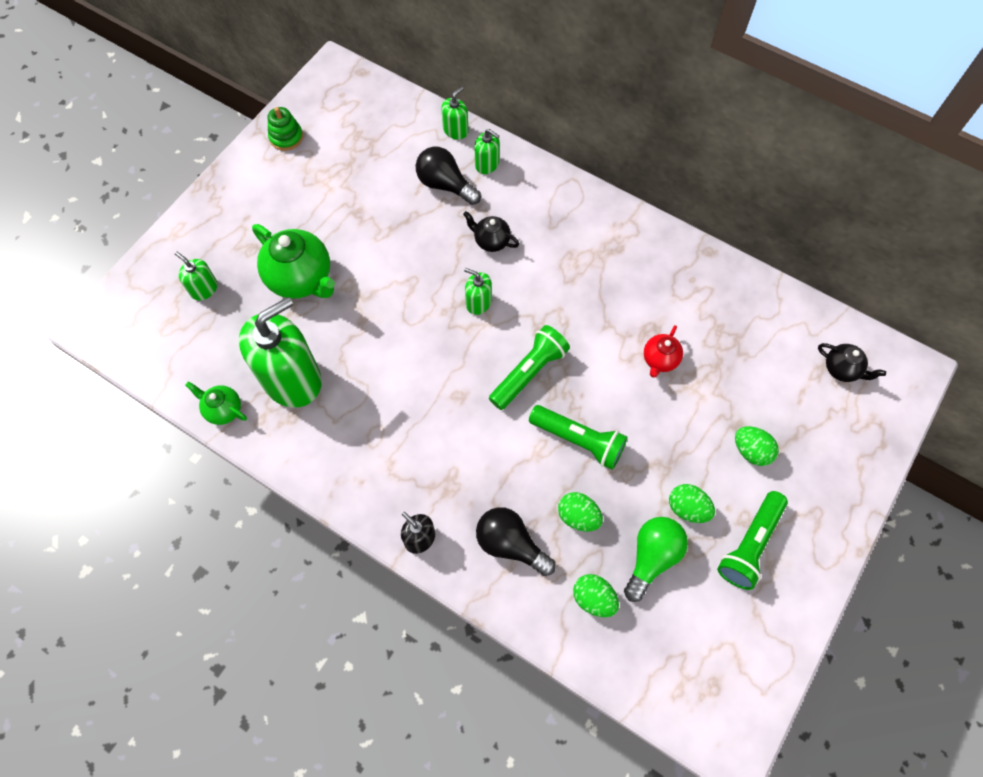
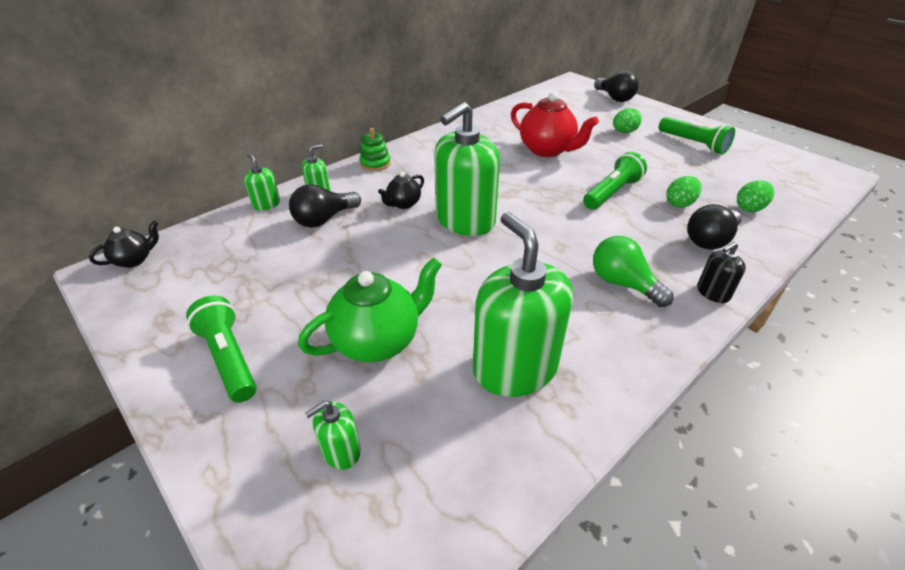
camera: 75 degrees left, 25 degrees down
(223, 410) = (546, 449): green teapot -> none
(286, 137) = (159, 327): green stacking toy -> green stacking toy (375, 163)
(478, 302) = (465, 220): green soap dispenser -> green soap dispenser, size x2.23
(529, 372) = (545, 205): green flashlight -> green flashlight (229, 358)
(651, 557) = (709, 179): green light bulb -> green light bulb (623, 284)
(660, 360) = (547, 150): red teapot -> red teapot, size x1.89
(687, 508) = (668, 160): green egg -> none
(841, 369) = (568, 97): black teapot -> black teapot (134, 260)
(870, 435) = (614, 98): none -> black light bulb

